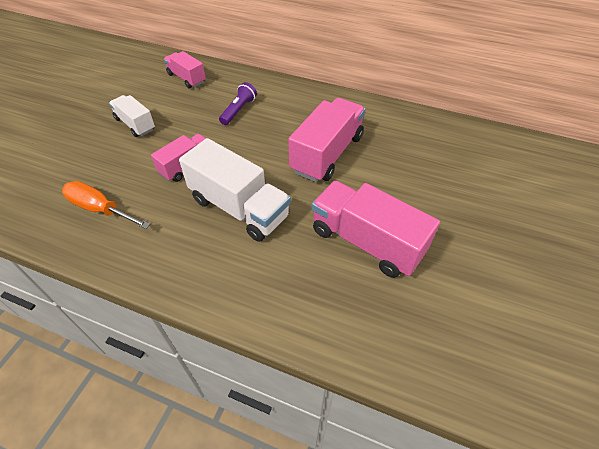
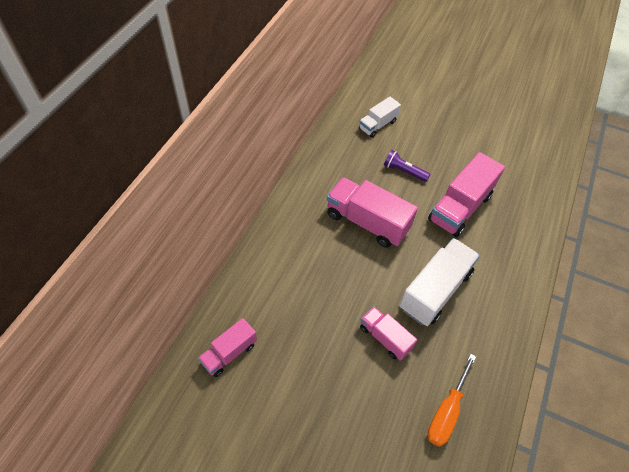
camera: 90 degrees left, 5 degrees up
(135, 124) = (317, 401): white truck -> white truck (377, 125)
(238, 110) = (299, 293): purple flashlight -> purple flashlight (404, 171)

